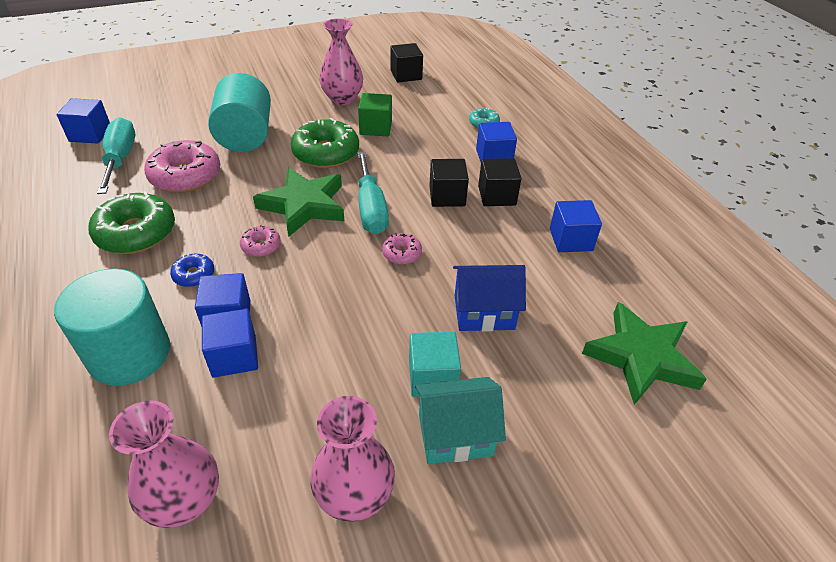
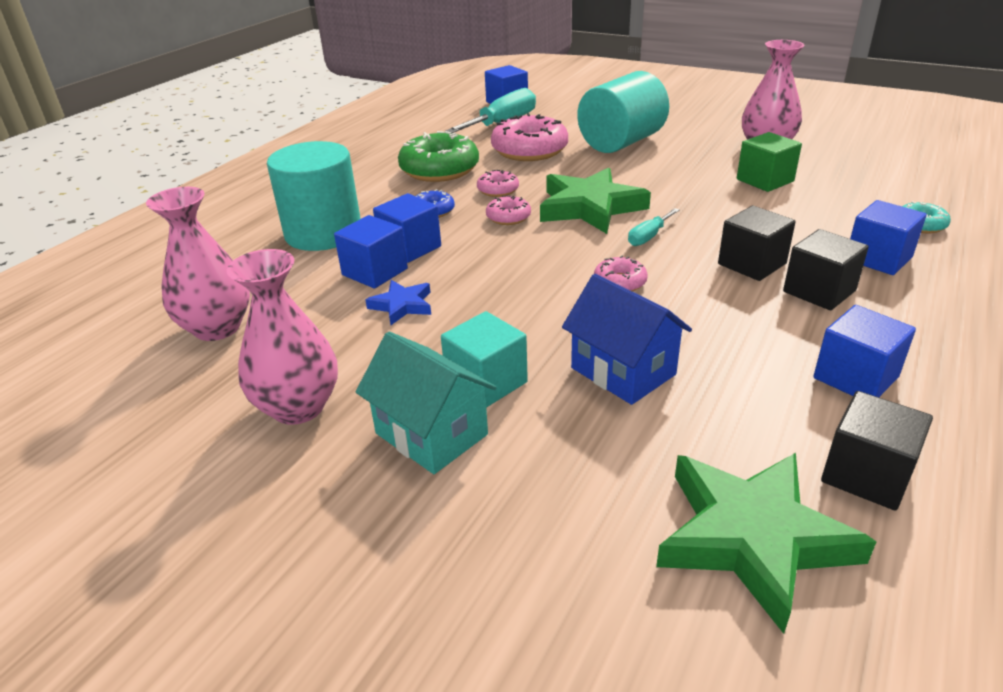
camera: 55 degrees right, 10 degrees down
(216, 226) = (498, 190): none -> pink donut
(299, 367) = (402, 305): none -> blue star
(326, 153) = (676, 180): green donut -> none
(371, 209) = (648, 237): turquoise screwdriver -> turquoise screwdriver, size x0.51
(406, 75) = (882, 151): black cube -> black cube (866, 474)

